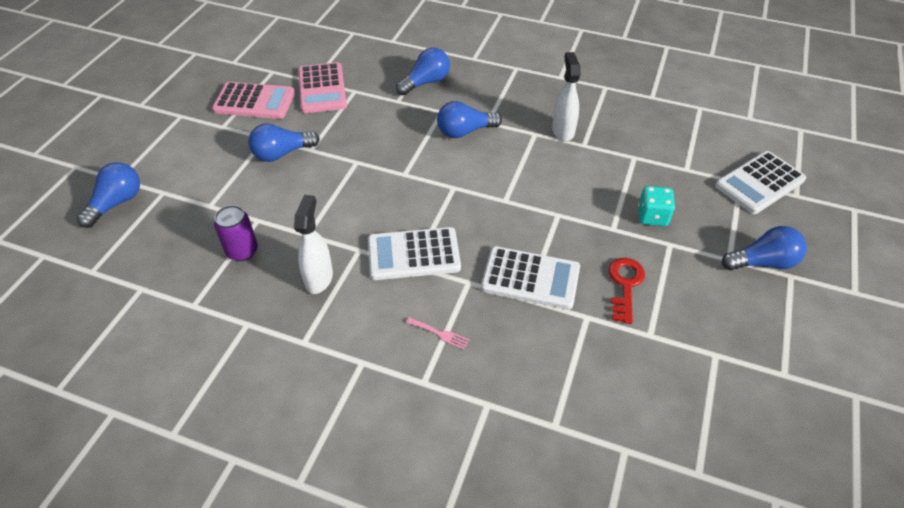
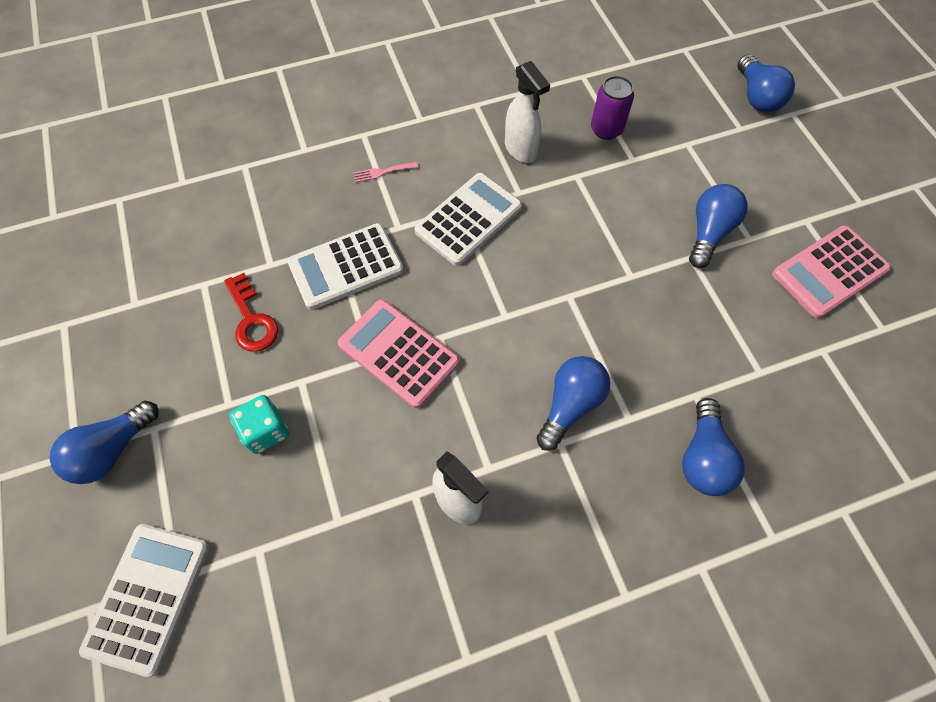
camera: 140 degrees right, 15 degrees up
(322, 89) = (796, 346): pink calculator -> pink calculator (398, 353)

